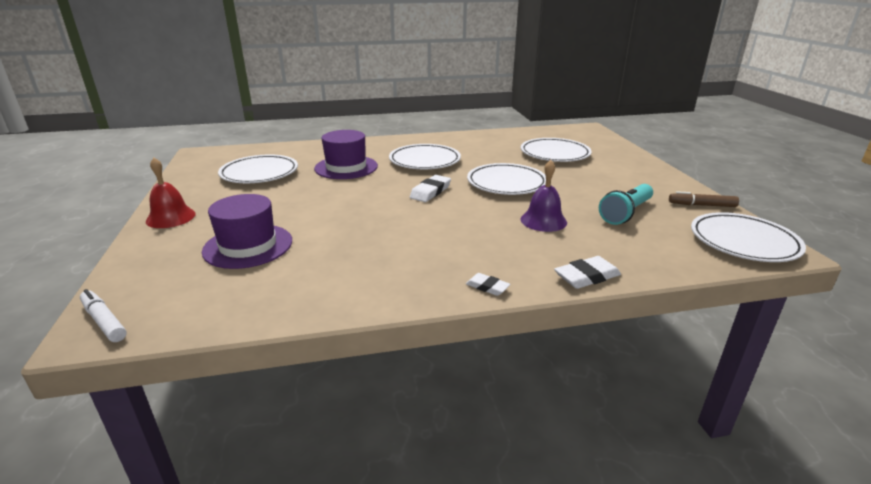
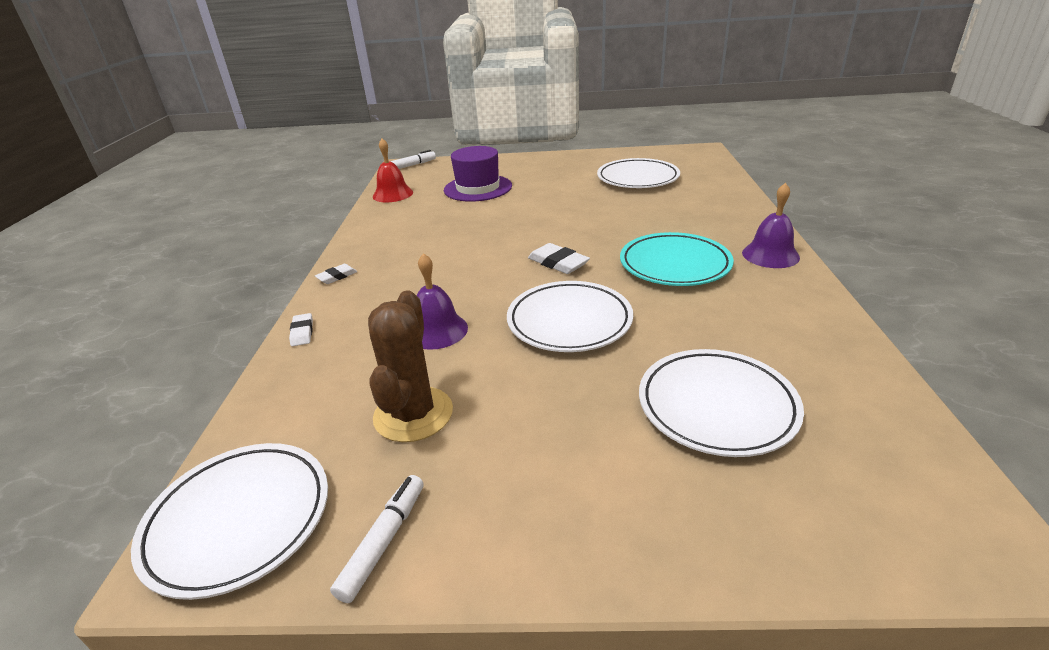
camera: 105 degrees right, 5 degrees up
(171, 217) = (544, 160): red bell -> red bell (392, 194)
(346, 167) = (652, 216): purple hat -> none
(407, 141) = (770, 255): none -> purple bell
(424, 161) = (674, 264): white plate -> turquoise plate
(586, 276) = (302, 332): white eraser -> white eraser, size x0.62
(626, 213) = (413, 414): turquoise flashlight -> brown cactus
(701, 205) = (384, 541): brown marker -> white marker

